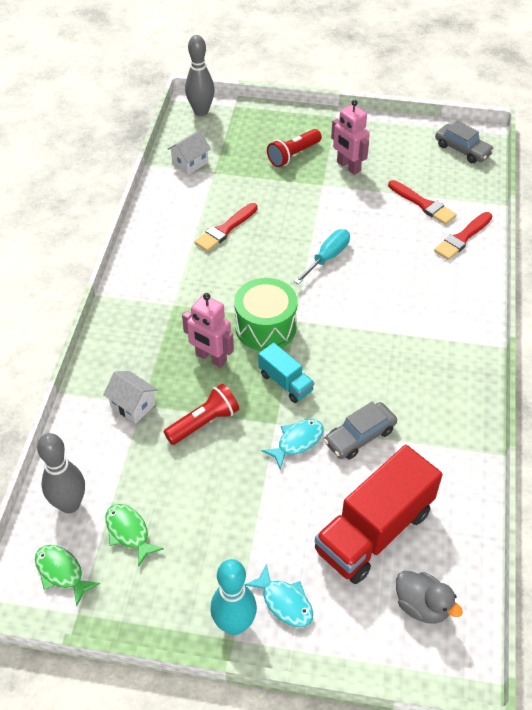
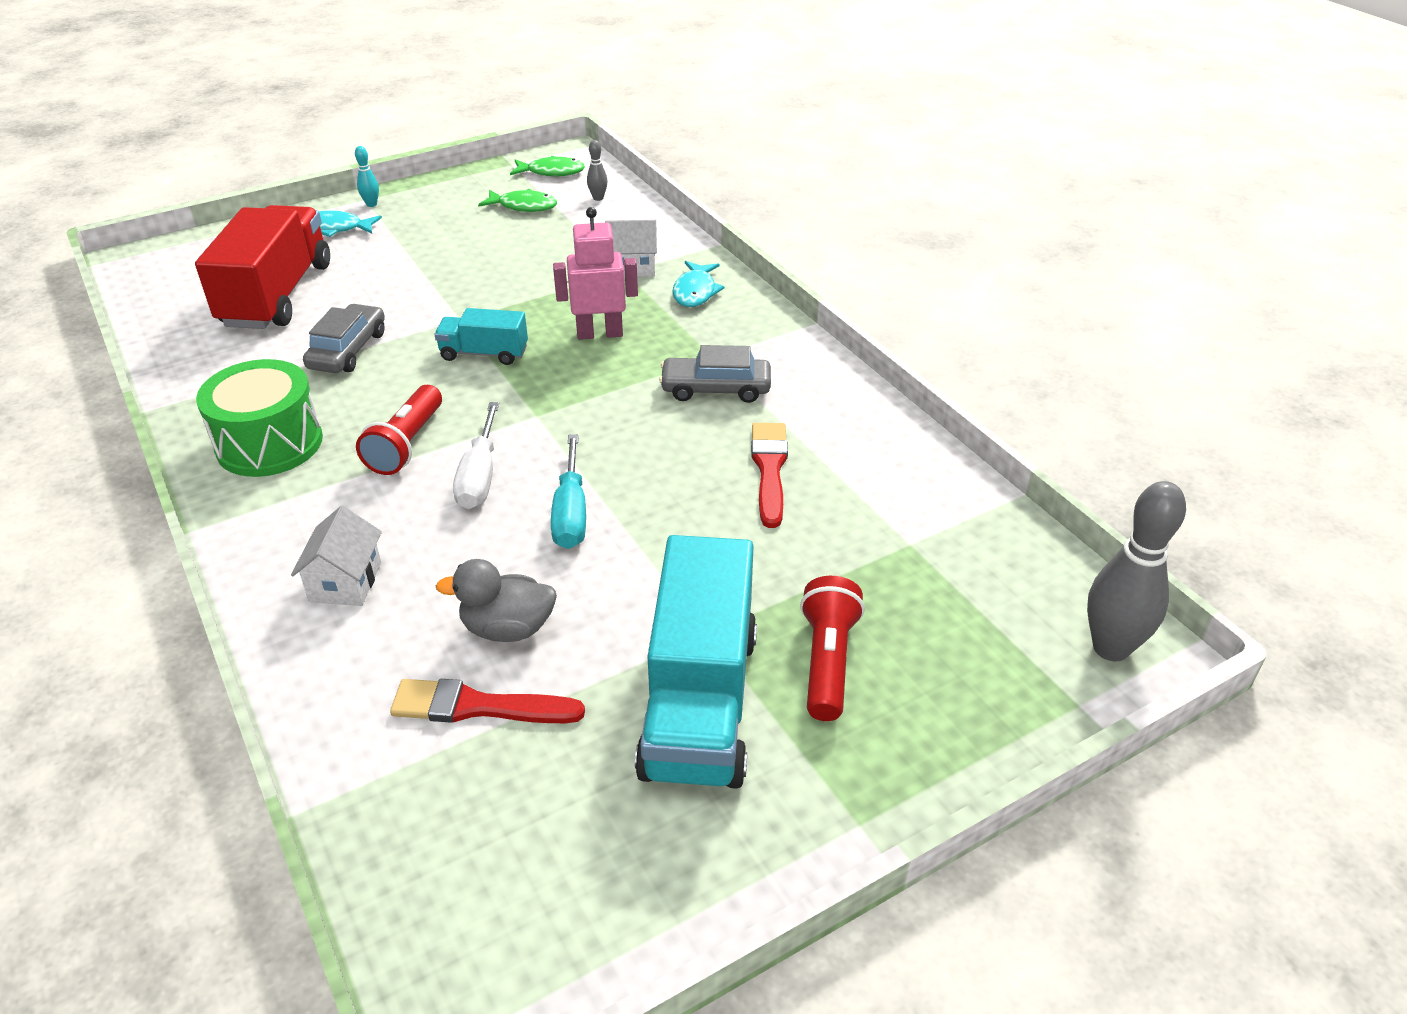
camera: 140 degrees right, 10 degrees down
(70, 504) = (598, 198): grey bowling pin -> grey bowling pin, size x0.46
(190, 163) = (968, 536): white house -> white house (346, 582)
(204, 422) = (540, 287): red flashlight -> red flashlight (406, 444)
(234, 624) = (371, 204): turquoise bowling pin -> turquoise bowling pin, size x0.46
(265, 327) = (568, 390): green drum -> green drum (269, 443)
(297, 442) = (420, 316): turquoise fish -> turquoise fish (695, 292)
(348, 166) = (699, 702): pink robot -> turquoise truck
(351, 299) = (480, 476): none -> white screwdriver
(422, 606) = (194, 274): grey duck -> grey duck (508, 628)
(462, 149) = (482, 927): grey car -> grey car (715, 389)
(462, 238) = (352, 677): red brush -> none

